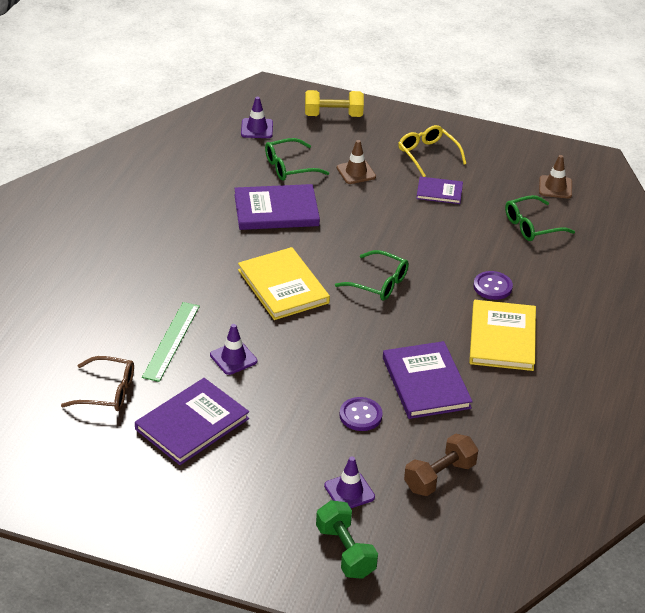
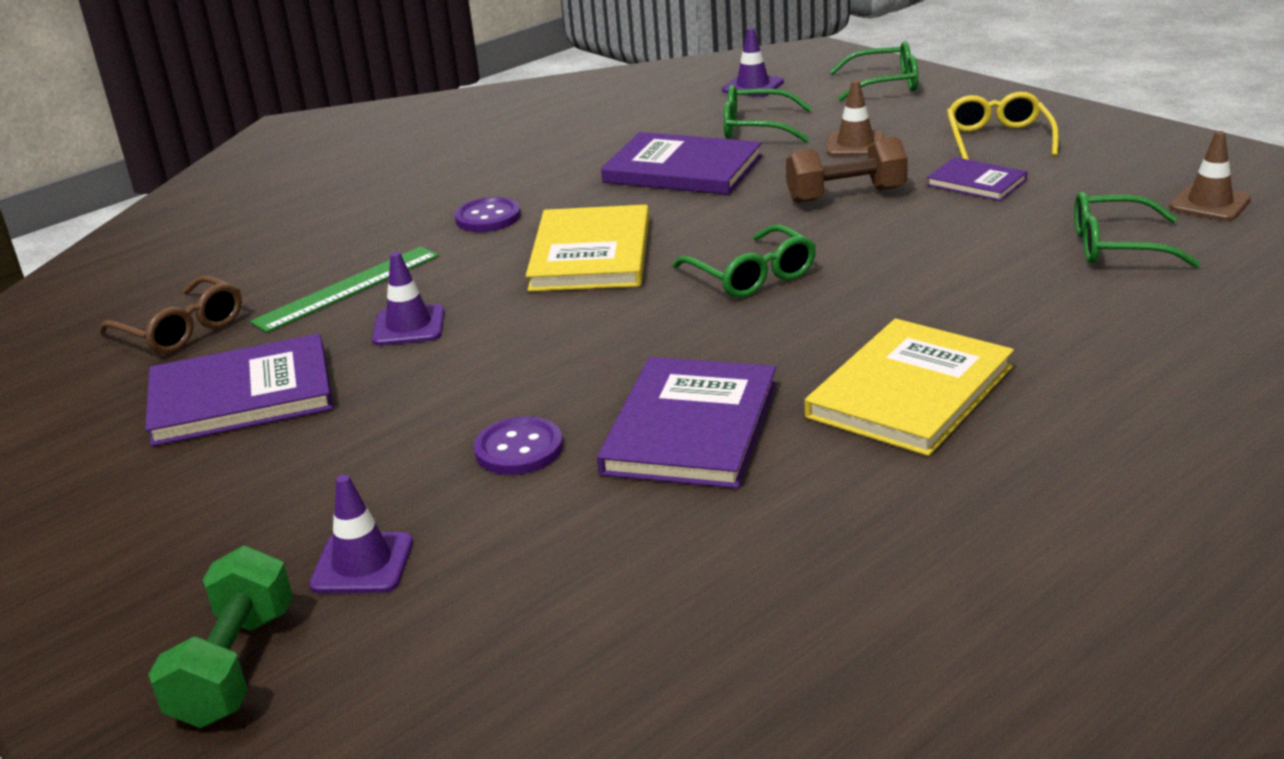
camera: 35 degrees right, 10 degrees down
(333, 115) = (884, 84): yellow dumbbell -> green glasses
(439, 477) = (556, 588): brown dumbbell -> brown dumbbell (846, 195)
(492, 287) = (960, 315): purple button -> purple button (488, 217)

